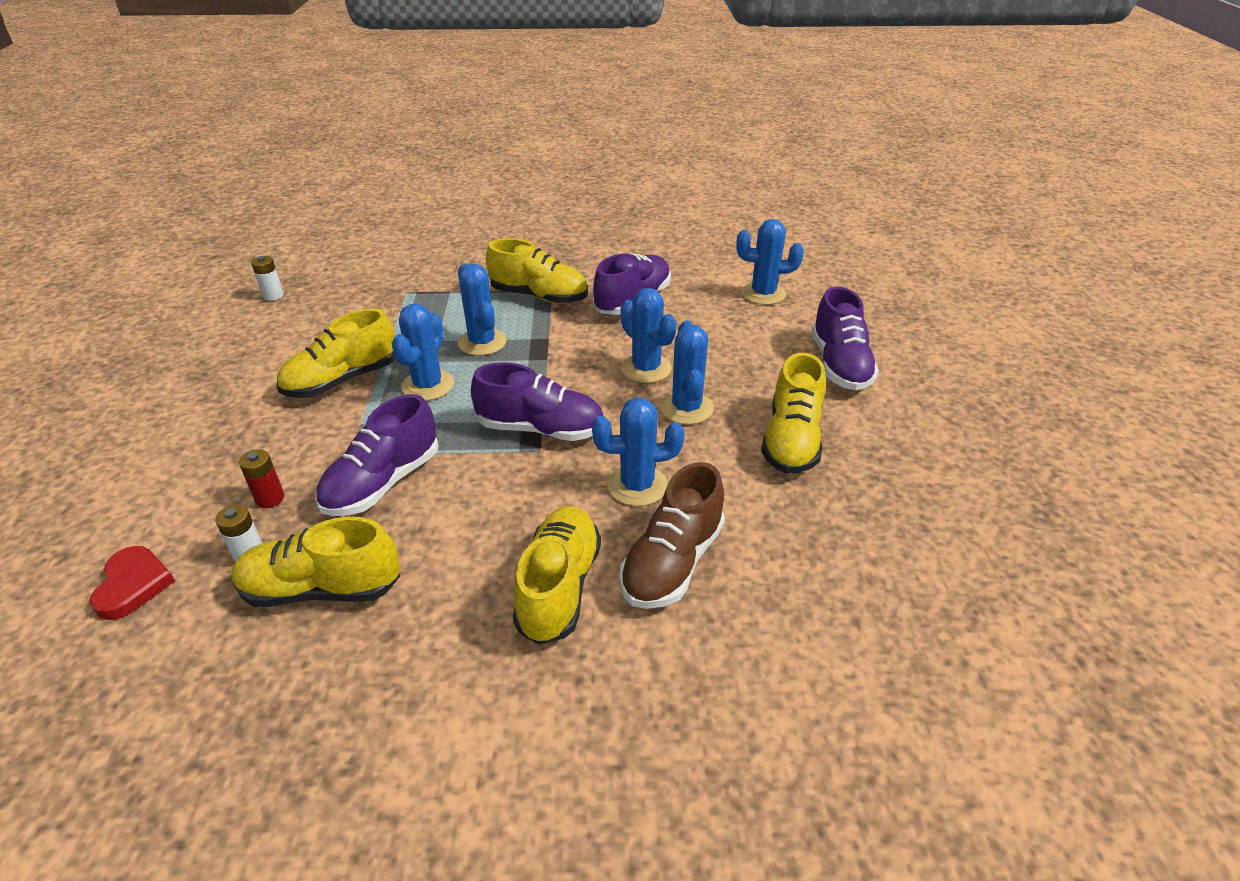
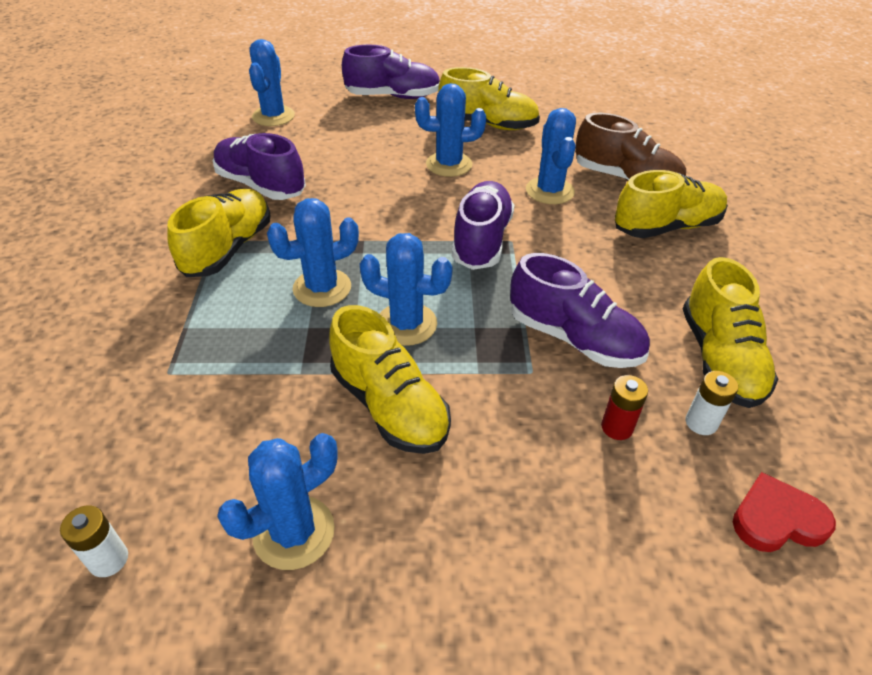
camera: 90 degrees left, 5 degrees up
(559, 587) = (666, 227): yellow shoe -> yellow shoe turned 150 degrees clockwise
(646, 368) = (388, 182): blue cactus -> blue cactus (294, 532)

